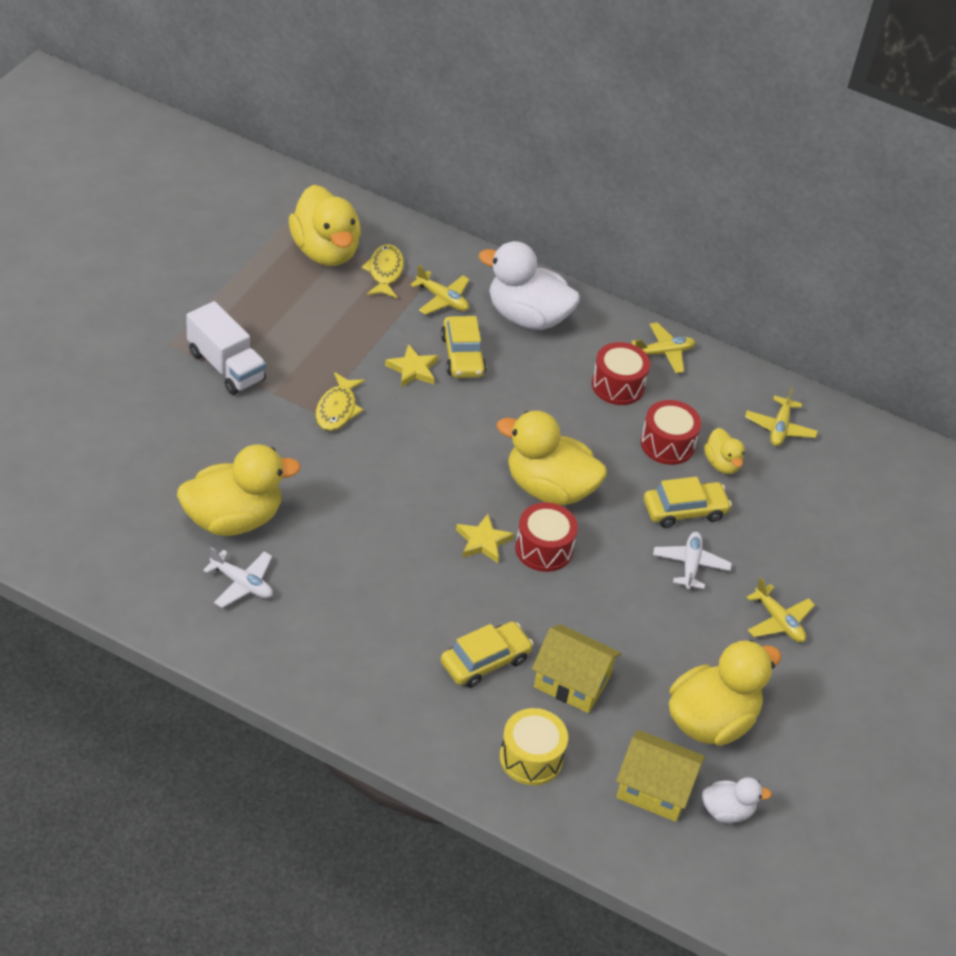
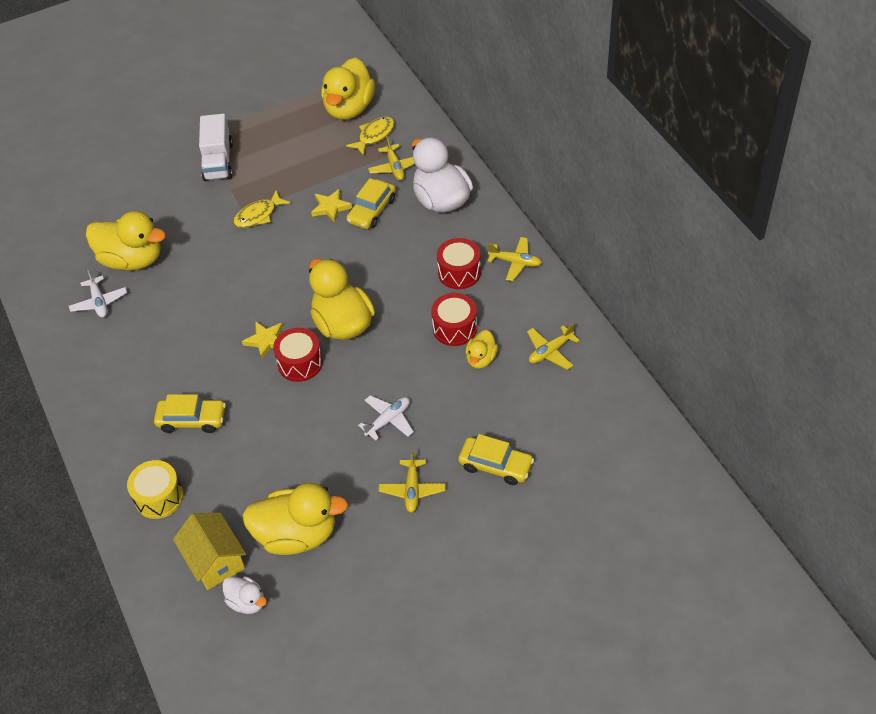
camera: 45 degrees right, 5 degrees up
(572, 682) = (232, 461): yellow house -> none
(684, 510) = (421, 380): yellow car -> yellow car (495, 465)

